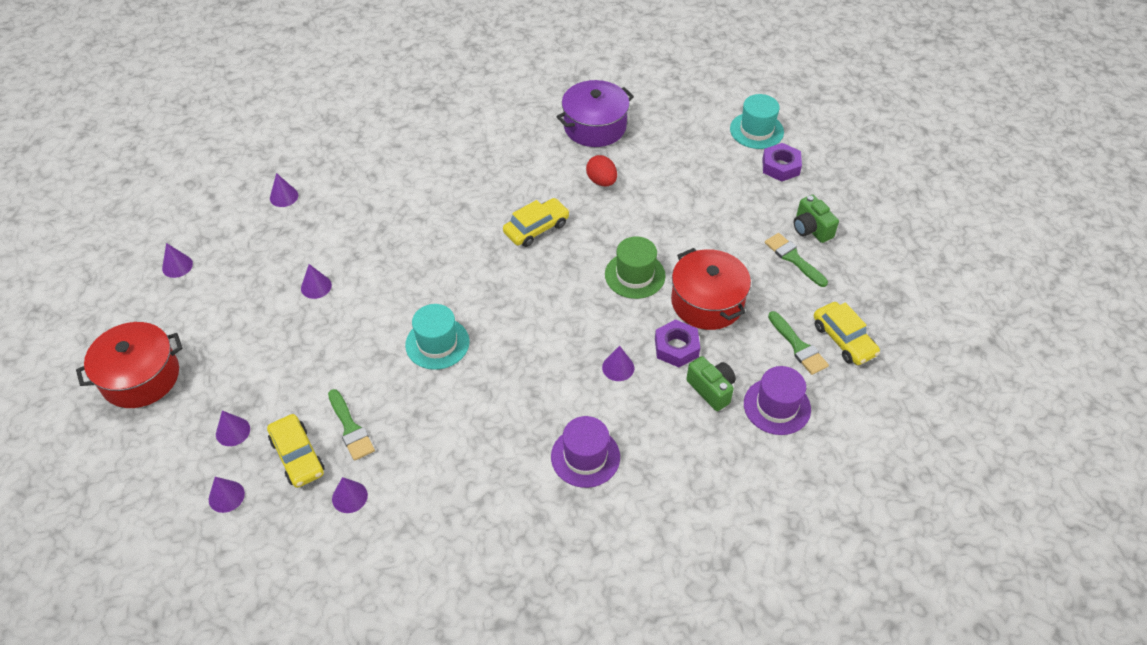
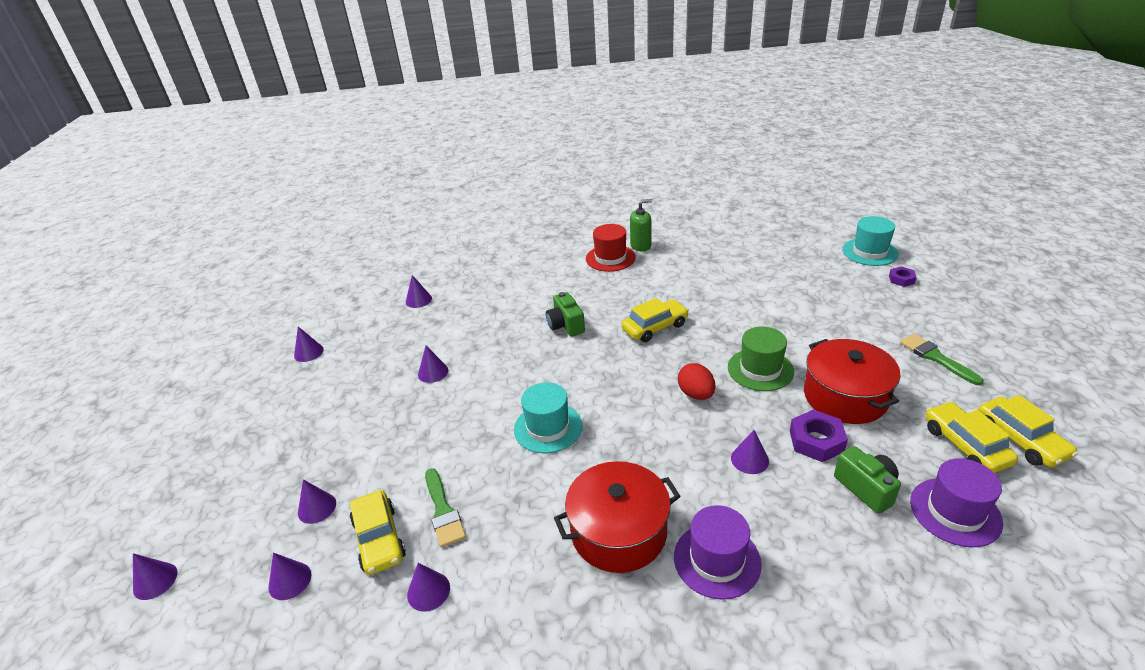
camera: 10 degrees right, 15 degrees down
(103, 504) = (155, 581): none -> purple cone
(140, 377) = (242, 448): red pot -> red pot (618, 531)
(489, 138) = (610, 258): none -> red hat
(521, 120) = (641, 246): none -> green soap dispenser
(595, 126) = (709, 249): purple pot -> none
(601, 181) = (719, 290): red egg -> red egg (696, 394)
(780, 166) = (901, 279): purple nut -> purple nut, size x0.60
(798, 346) = (965, 445): green brush -> yellow car
(811, 229) = (949, 331): green camera -> green camera (566, 325)

